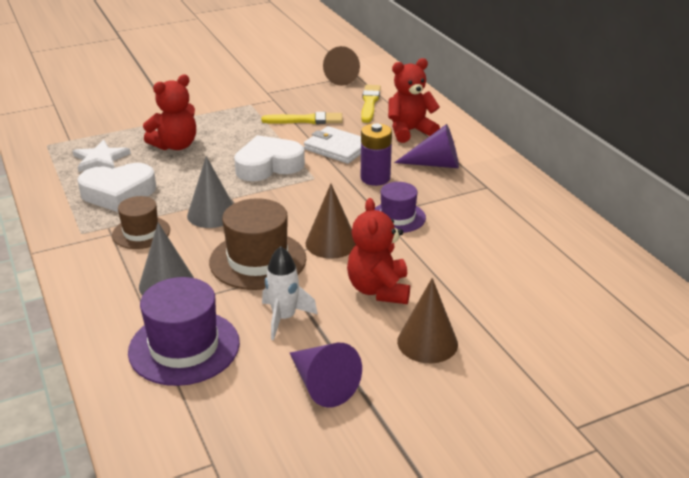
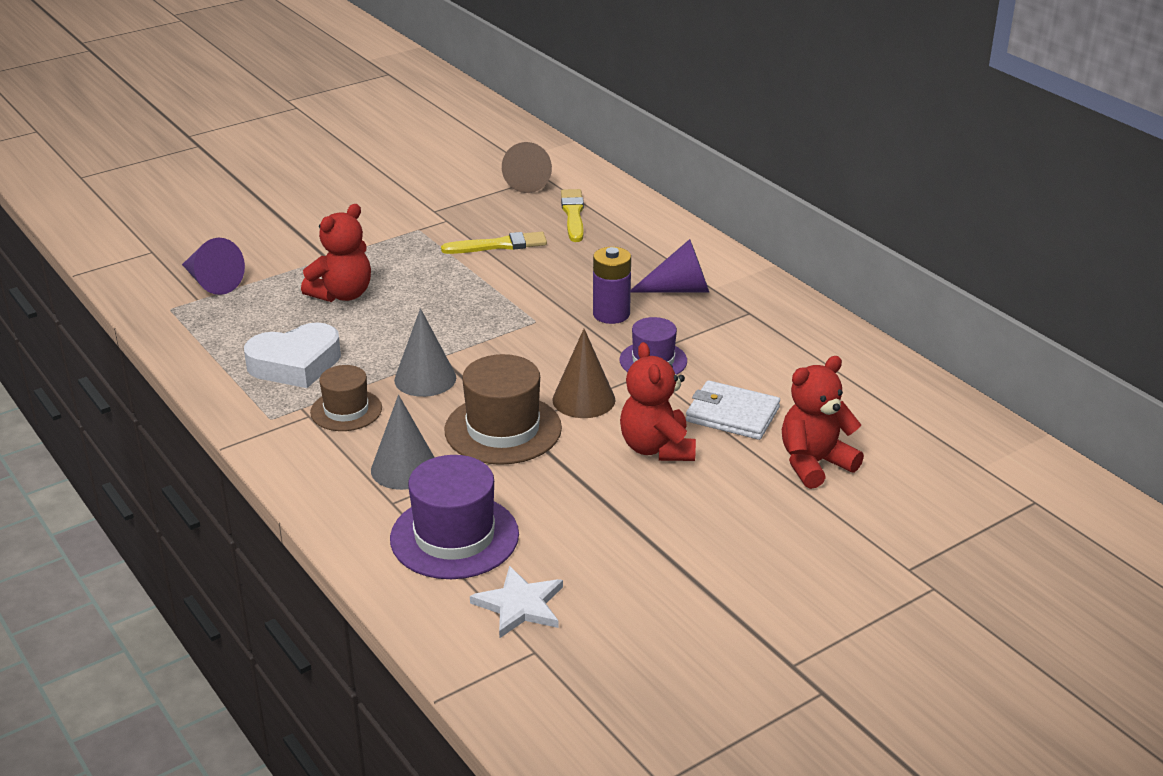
camera: 10 degrees left, 0 degrees up
(100, 159) = (251, 321): white star -> white star (520, 605)
(268, 165) = (472, 310): white heart -> none
(284, 318) = (558, 492): white rocket -> none
(322, 384) = (626, 558): purple cone -> purple cone (211, 282)
(337, 148) = (551, 279): white wallet -> white wallet (732, 414)
(410, 131) = (635, 249): red teddy bear -> red teddy bear (814, 463)
(427, 342) = (728, 500): brown cone -> none

